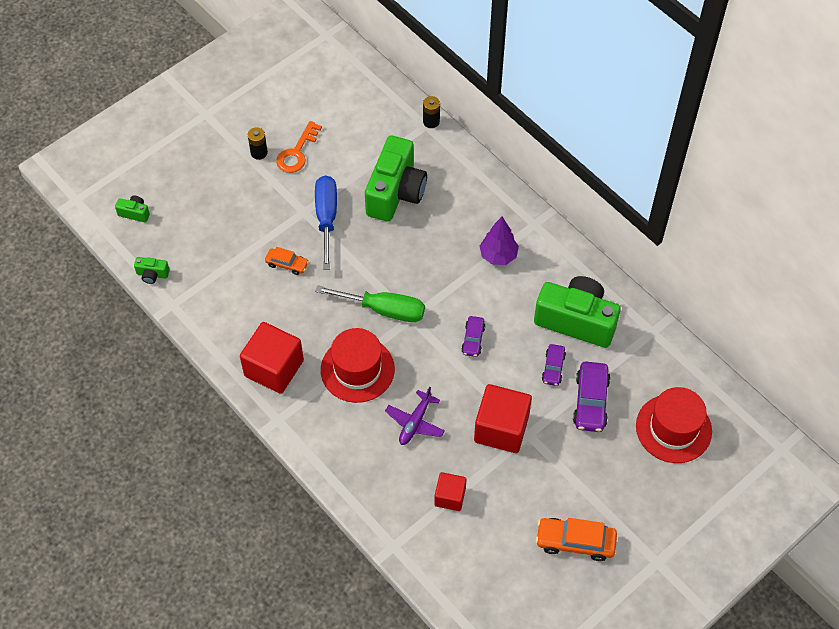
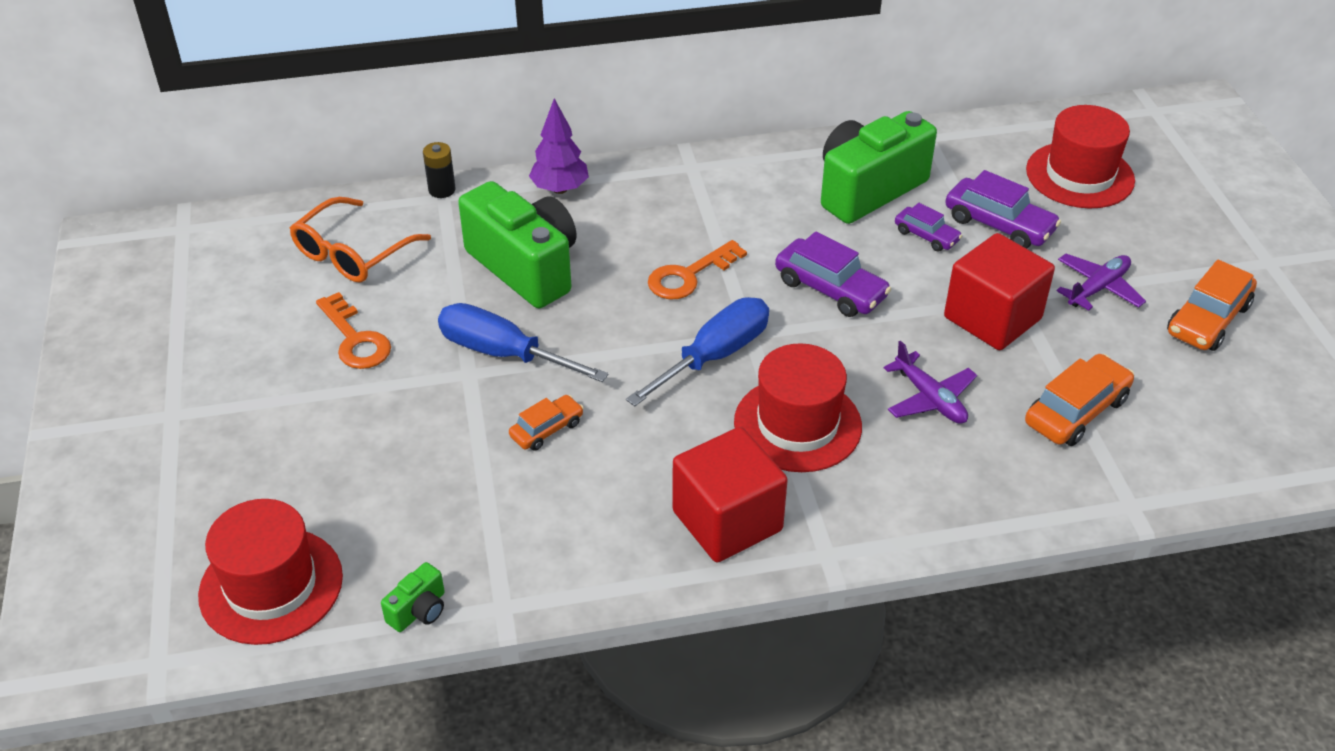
camera: 60 degrees left, 15 degrees down
(135, 213) = (271, 585): green camera -> red hat
(259, 153) = (312, 381): black battery -> none
(355, 114) = (352, 253): none -> orange glasses
(384, 310) = (714, 356): green screwdriver -> blue screwdriver
(439, 268) = (689, 276): none -> orange key
(450, 497) = (1076, 411): red cube -> orange car
(473, 339) = (830, 289): purple car -> purple car, size x1.66
(498, 255) = (714, 215): purple tree -> purple tree (560, 189)
(565, 474) = (1097, 288): none -> purple plane

